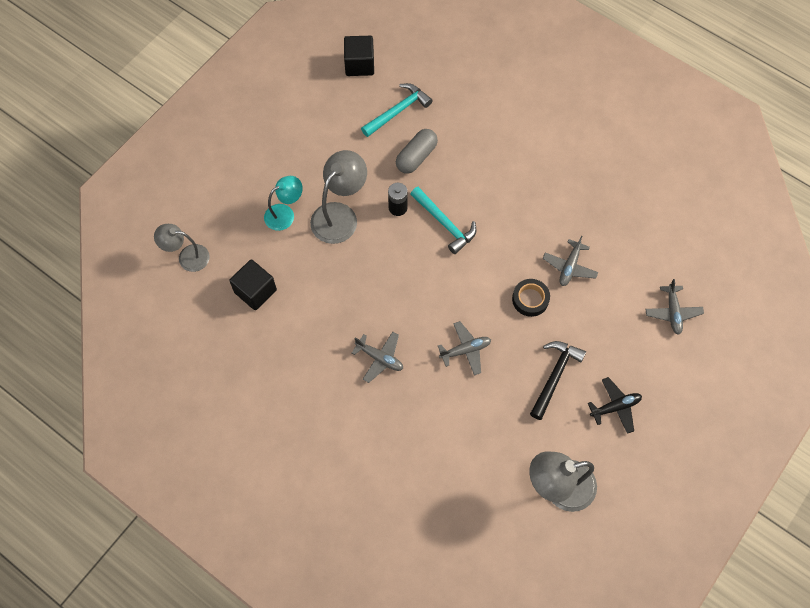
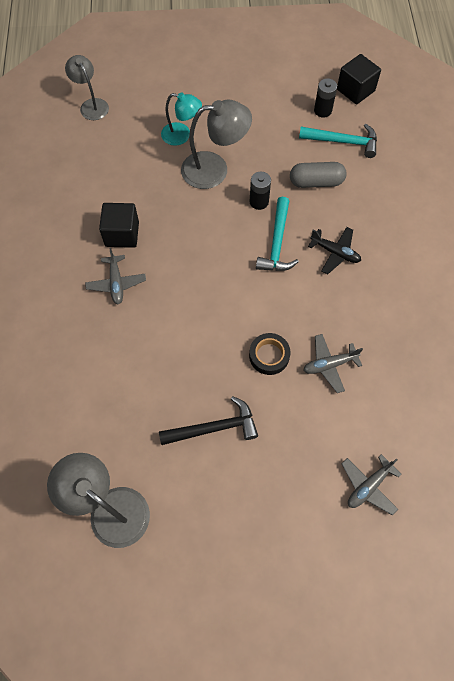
camera: 50 degrees right, 0 degrees up
(255, 291) = (101, 163): black cube -> black cube (122, 234)
(356, 101) = (322, 110): none -> black battery
(465, 350) = (177, 340): grey plane -> none
(615, 407) = (228, 502): black plane -> black plane (335, 253)

